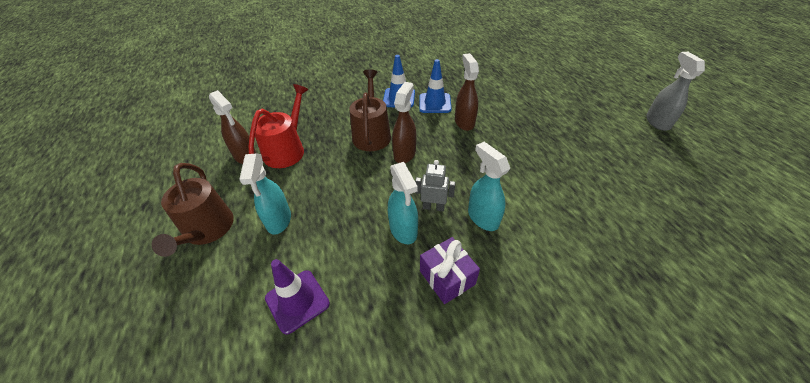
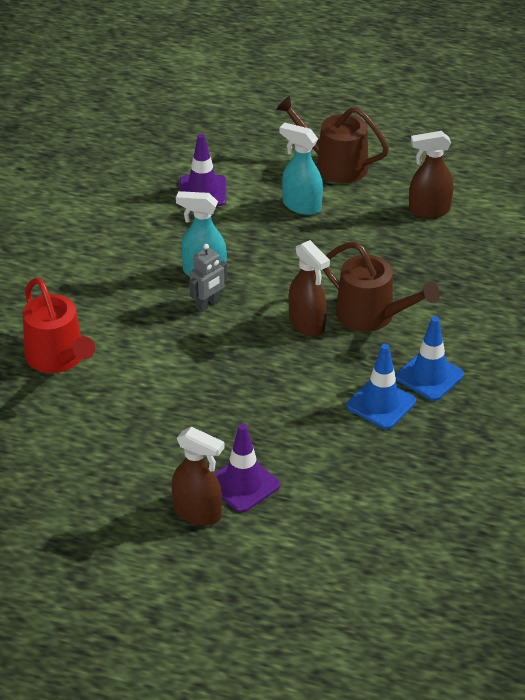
camera: 125 degrees right, 5 degrees down
(287, 150) = (409, 241): red watering can -> red watering can (58, 357)
(447, 277) = (130, 273): purple gift -> none
(464, 122) = (310, 406): brown spray bottle -> brown spray bottle (198, 513)
(482, 217) = (159, 328): turquoise spray bottle -> none
(539, 117) = (243, 484): none -> purple traffic cone
(657, 122) = (104, 598): grey spray bottle -> none

